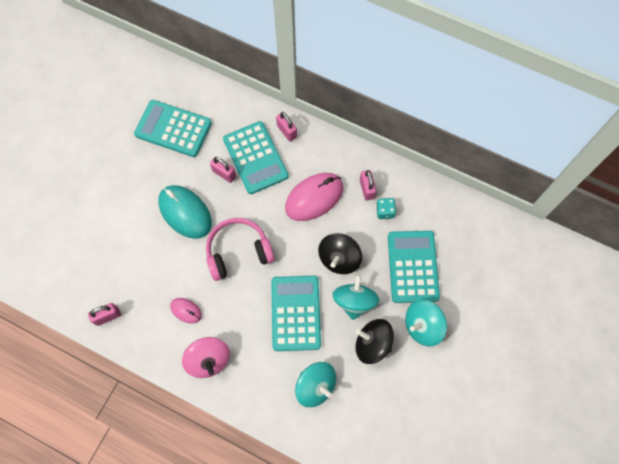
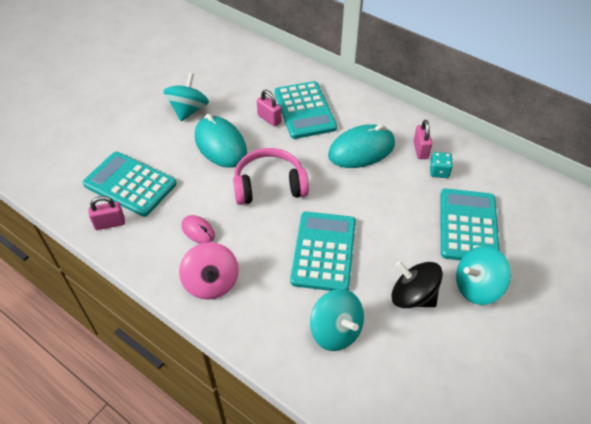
camera: 10 degrees right, 20 degrees down
(173, 129) = (226, 79): turquoise calculator -> turquoise calculator (130, 184)
(287, 131) = (341, 94): pink padlock -> none
(314, 198) = (361, 150): pink mouse -> turquoise mouse
(339, 259) = (382, 207): black spinning top -> none
(354, 301) = (395, 250): turquoise spinning top -> turquoise spinning top (188, 110)

